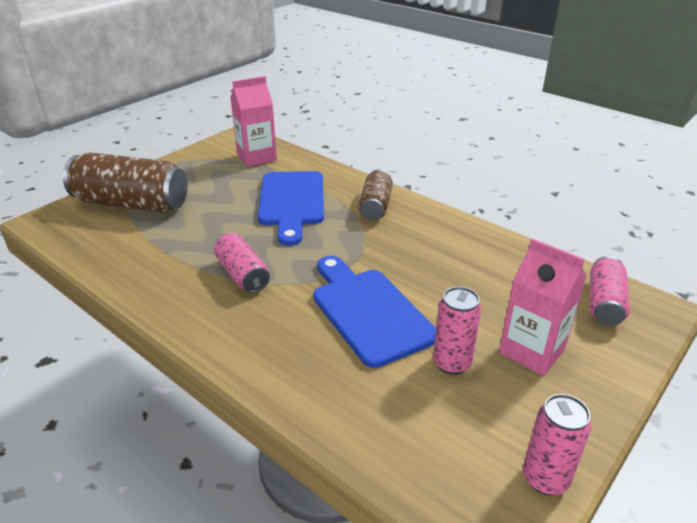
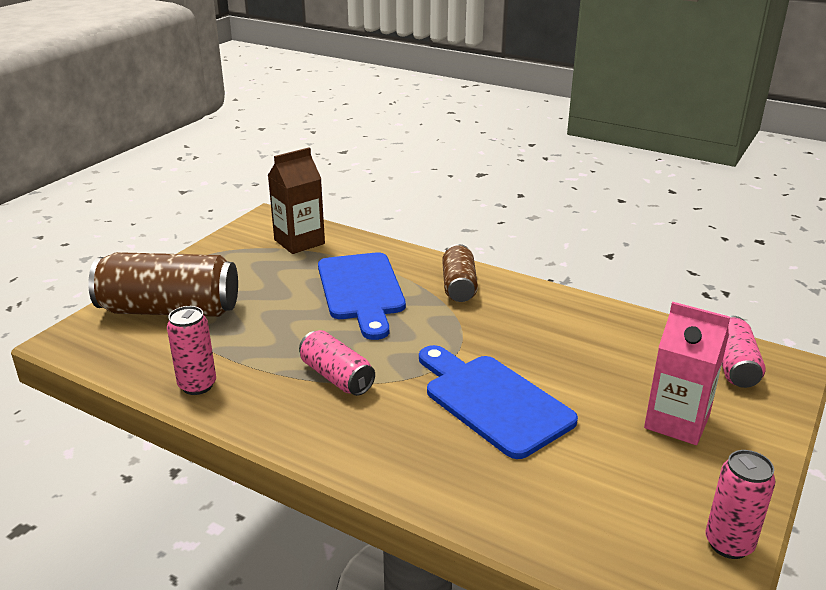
camera: 10 degrees left, 5 degrees down
(256, 157) = (299, 242): pink carton -> brown carton
(452, 363) = (599, 444): pink can -> pink can (197, 385)

